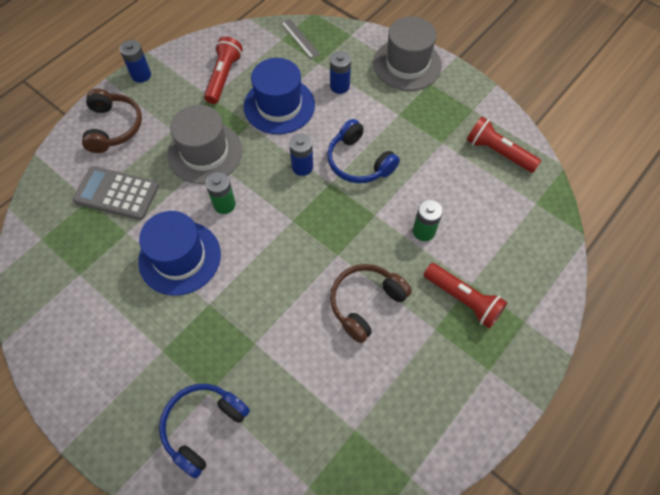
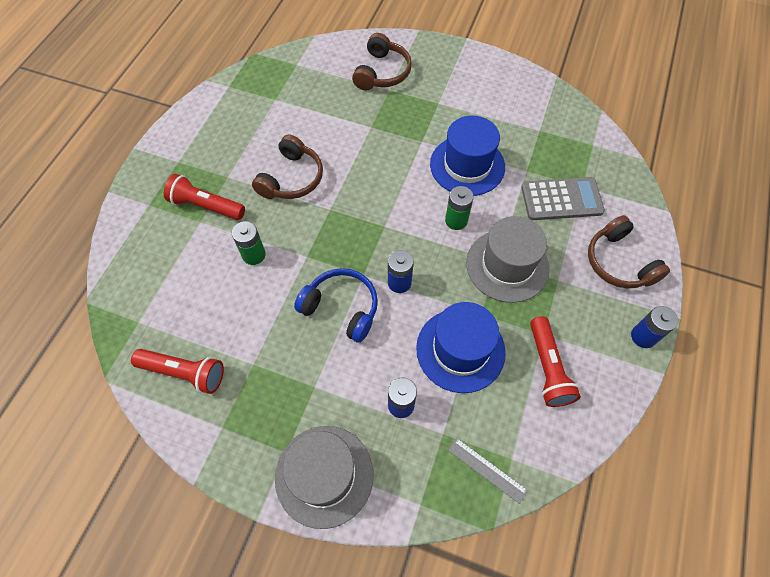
camera: 160 degrees right, 0 degrees up
(203, 427) = (382, 72): blue headphones -> brown headphones

